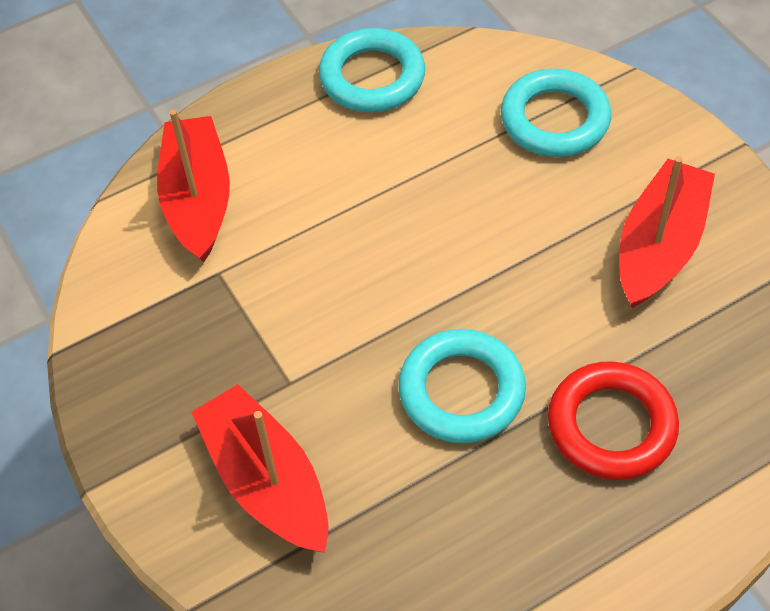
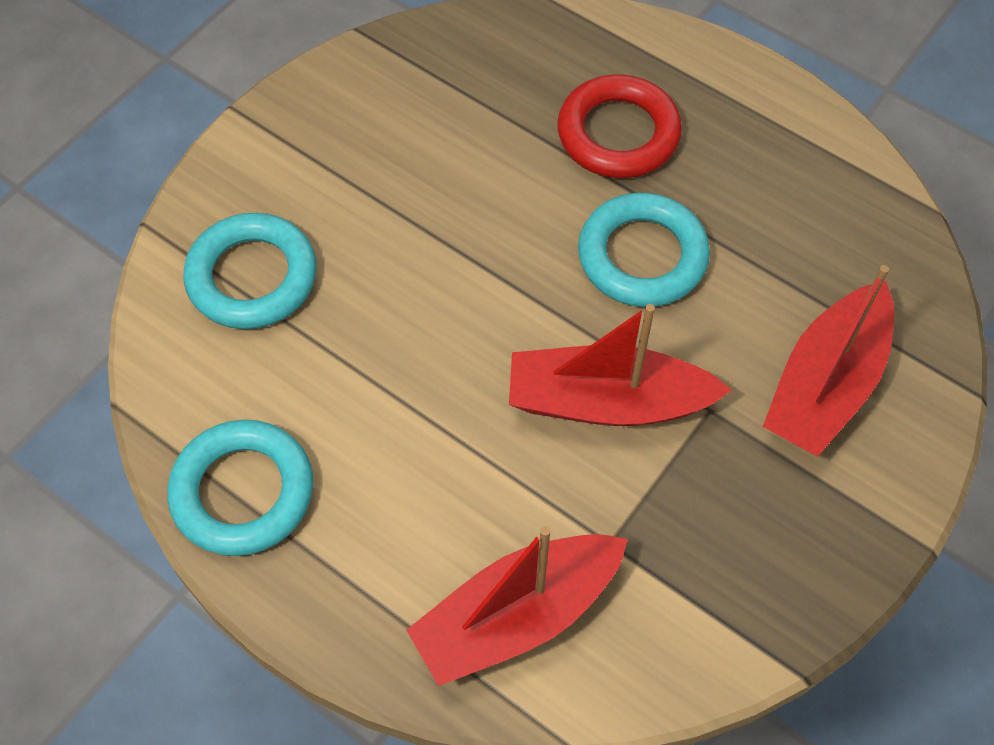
camera: 115 degrees left, 5 degrees up
(659, 246) = (396, 145): red boat -> red boat (607, 402)

